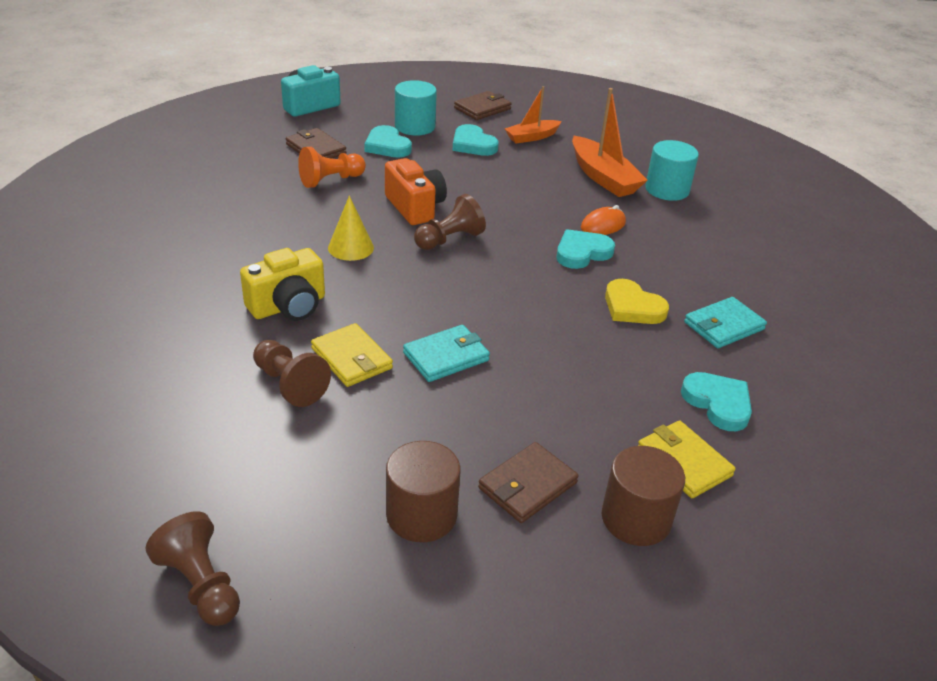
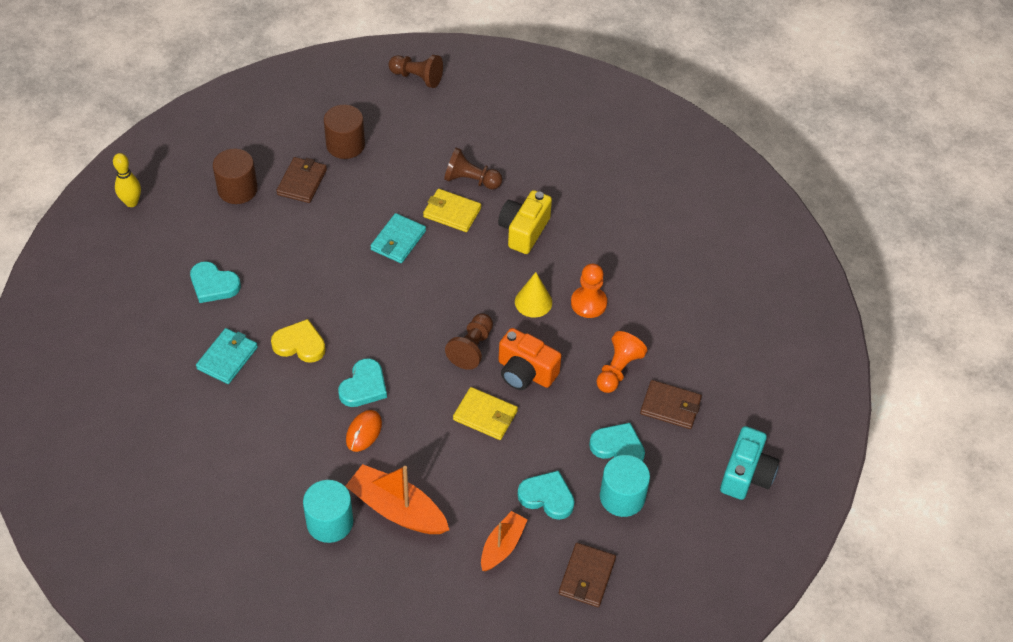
camera: 150 degrees right, 15 degrees up
(297, 227) = (588, 303): none -> orange pawn
(683, 462) = (223, 233): yellow wallet -> yellow wallet (485, 415)
(826, 575) = (131, 202): none -> yellow bowling pin

